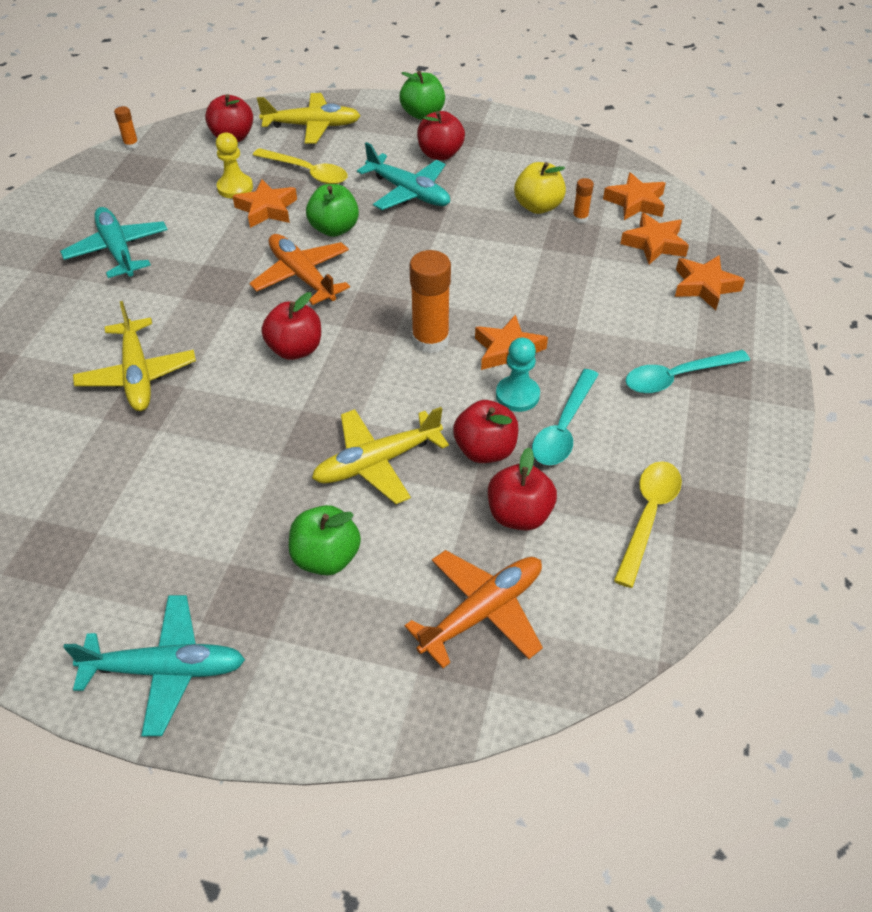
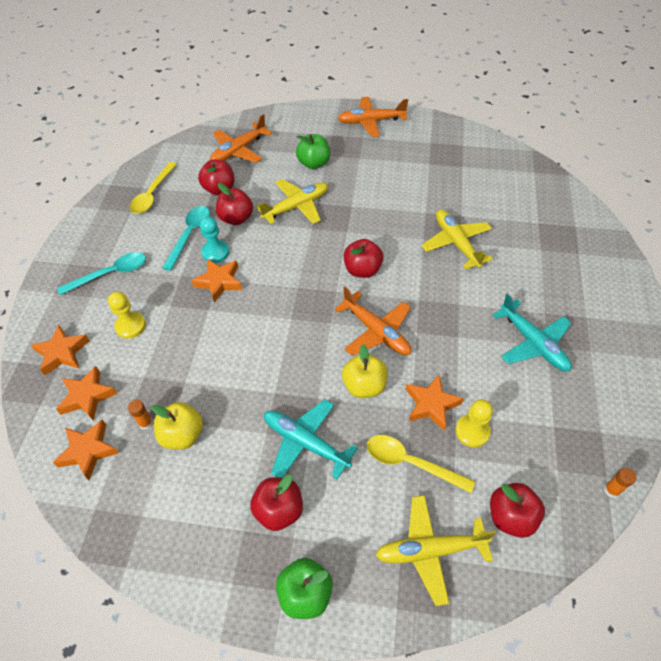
camera: 175 degrees right, 5 degrees up
(165, 669) = (371, 121): turquoise plane -> orange plane
(334, 229) = (364, 386): green apple -> yellow apple
(430, 340) = (272, 285): orange glue stick -> none
(625, 308) = (130, 326): none -> yellow pawn

